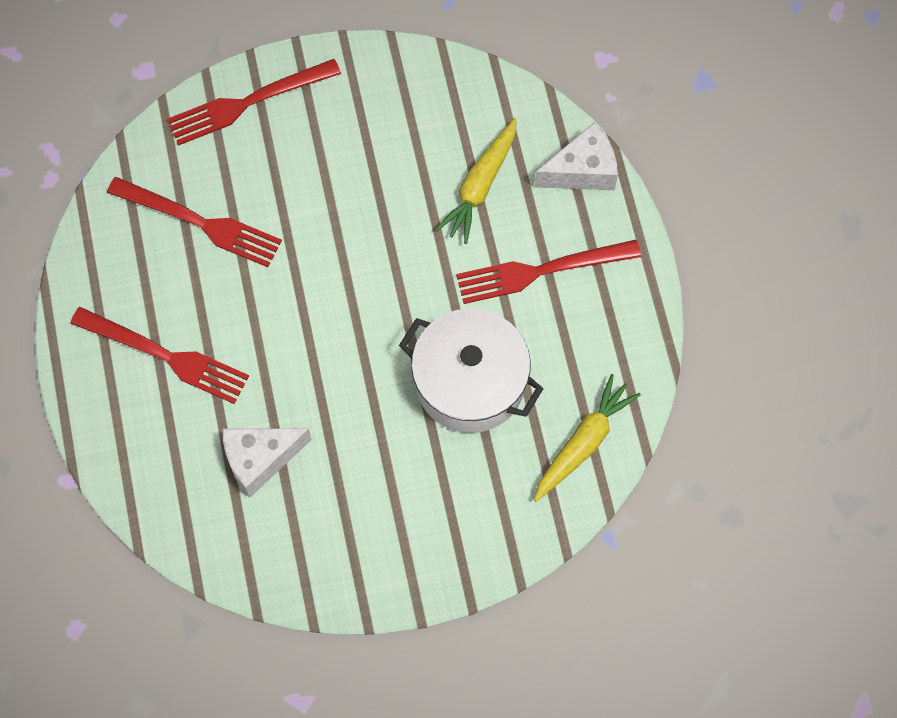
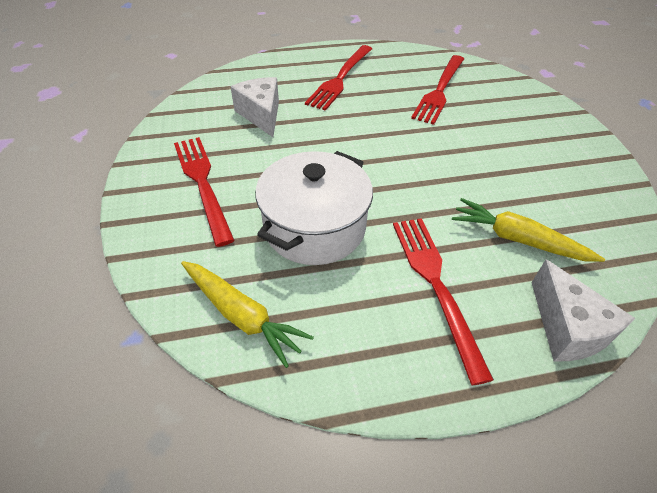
camera: 90 degrees right, 20 degrees down
(246, 104) = (541, 109): red fork -> red fork (202, 182)

